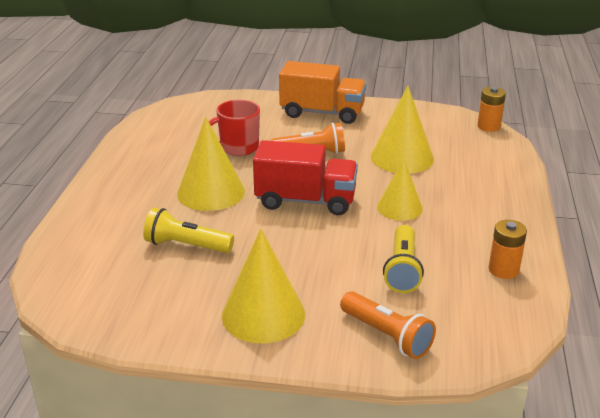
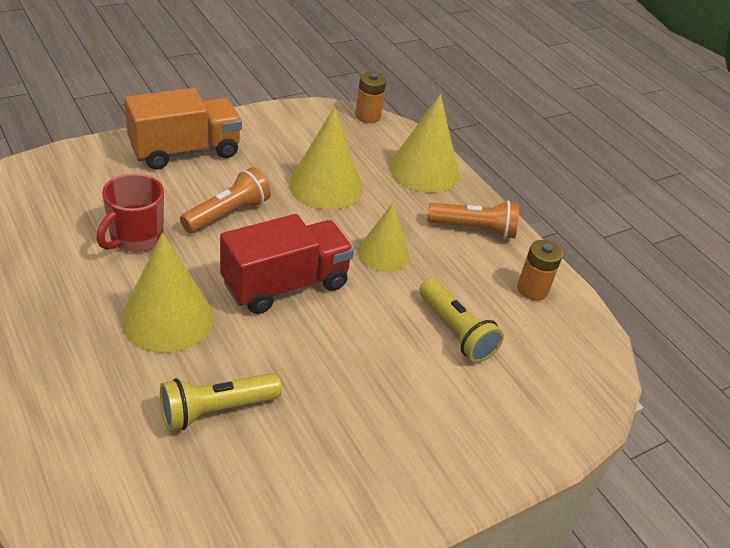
camera: 45 degrees left, 10 degrees up
(263, 314) = (388, 458): yellow cone -> yellow cone (424, 170)
(387, 336) = (515, 418): orange flashlight -> orange flashlight (474, 229)

